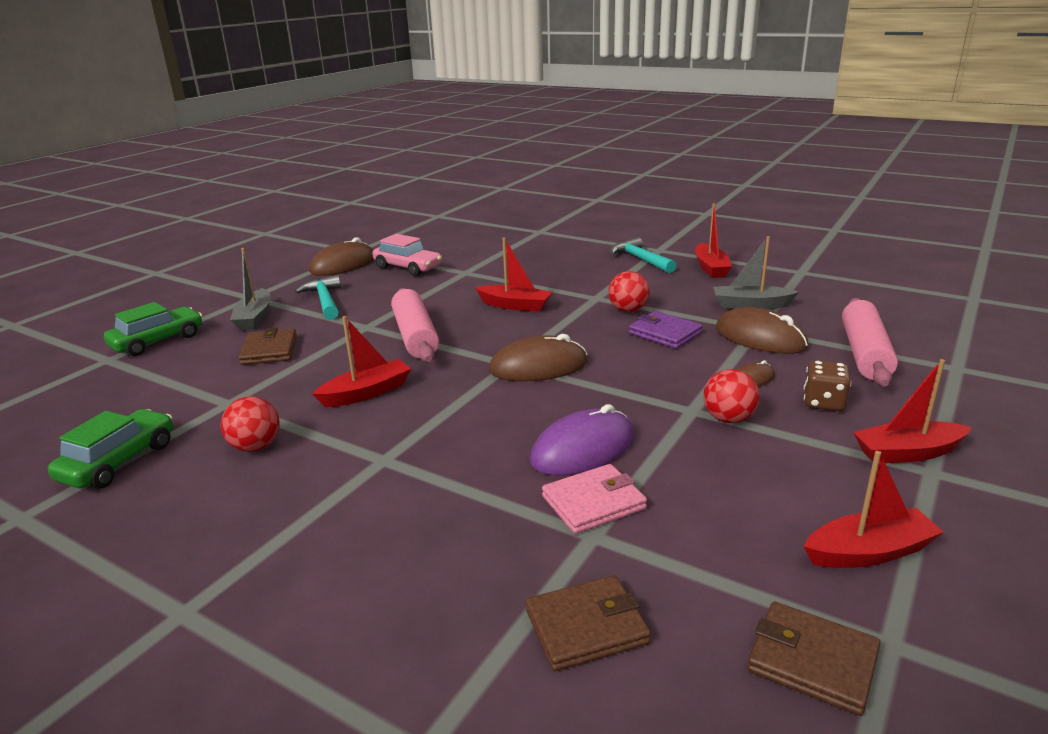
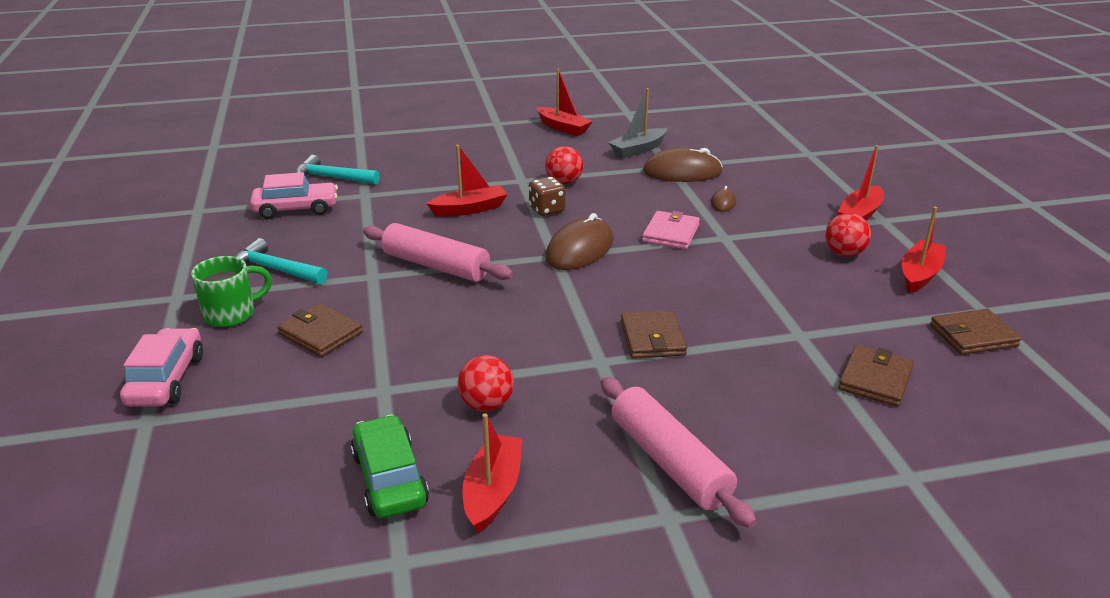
camera: 45 degrees left, 5 degrees up
(158, 341) = (166, 380): green car -> pink car
(254, 318) = (232, 314): grey boat -> green mug
(343, 265) = (214, 229): brown mouse -> none
(366, 393) = (490, 325): red boat -> red boat (493, 491)
(456, 463) = (652, 338): none -> brown wallet
(583, 449) = (708, 290): purple mouse -> none
(593, 502) = (769, 318): pink wallet -> pink wallet (671, 233)
(641, 259) = (498, 136): turquoise hammer -> turquoise hammer (332, 178)
(665, 333) = (619, 191): purple wallet -> none
(728, 419) = (752, 234): red ball -> red ball (844, 253)
(823, 403) = (782, 202): brown dice -> brown dice (547, 210)
(865, 353) = (753, 161): pink rolling pin -> pink rolling pin (669, 462)

